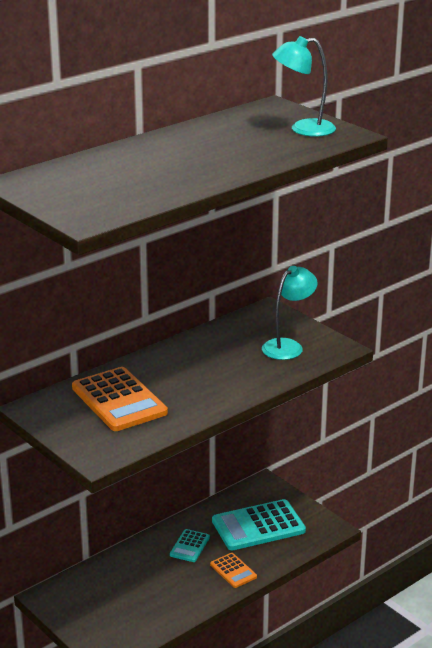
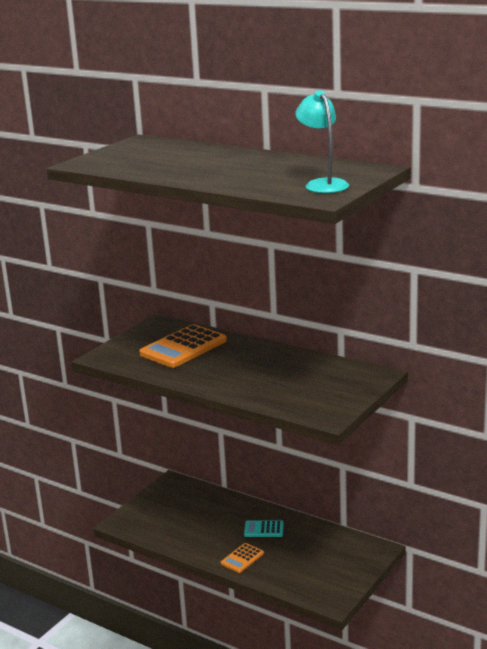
camera: 75 degrees right, 5 degrees down
(258, 526) = (311, 559): turquoise calculator -> none
(288, 346) = (315, 394): turquoise lamp -> none

